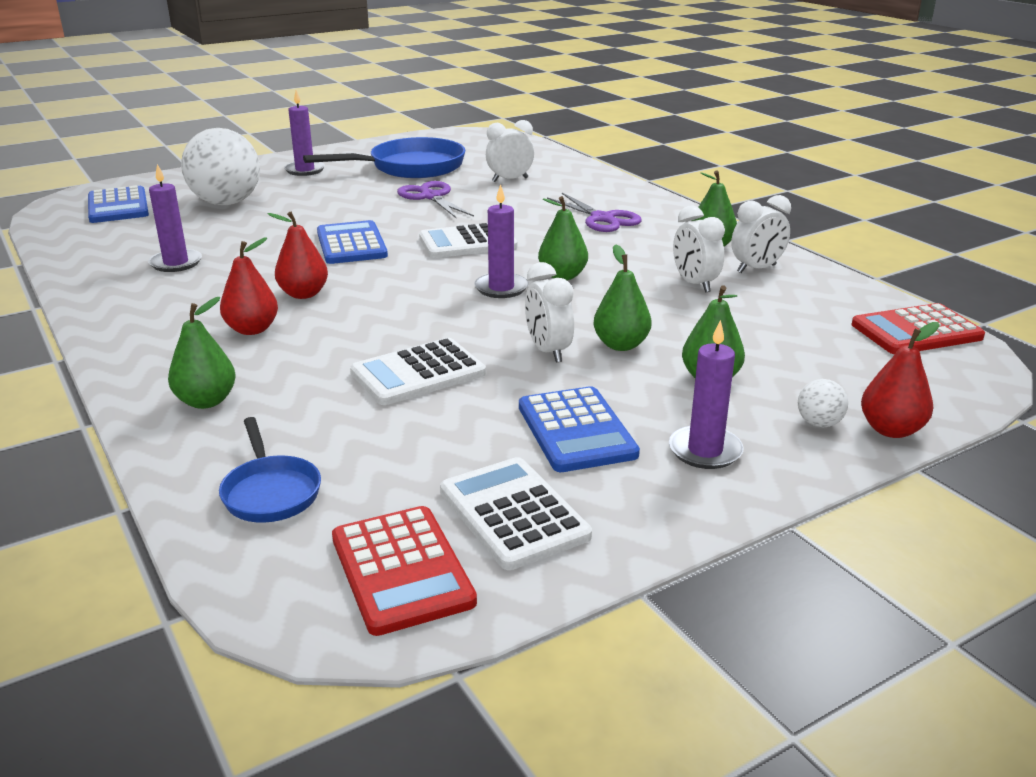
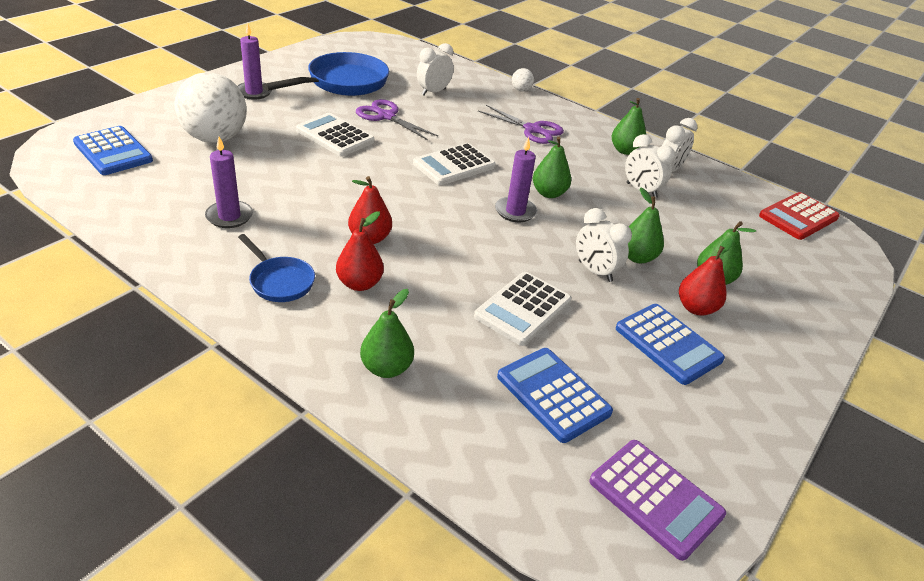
camera: 25 degrees left, 10 degrees up
(270, 492) = (511, 449): blue pan -> blue pan (280, 281)
(351, 244) = (364, 177): blue calculator -> blue calculator (553, 394)
(401, 570) = (655, 498): red calculator -> purple calculator
(513, 513) = (685, 429): white calculator -> white calculator (335, 136)
(705, 451) = (756, 346): purple candle -> none
(819, 423) = (801, 308): white ball -> white ball (521, 90)
(891, 430) = (841, 306): red pear -> red pear (696, 308)

